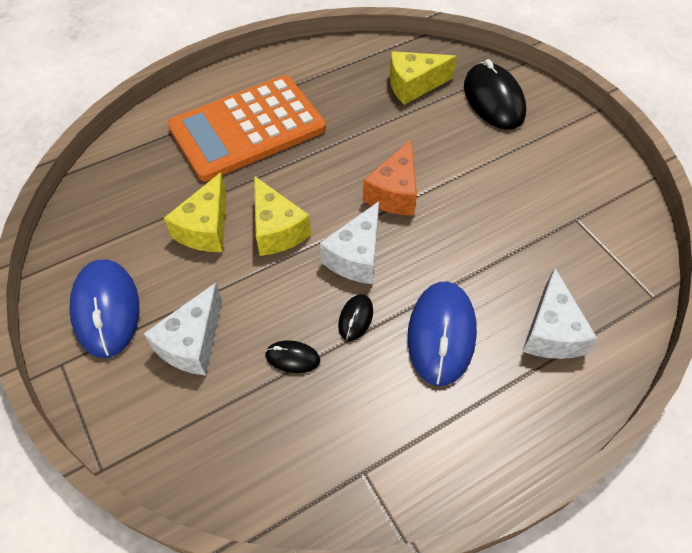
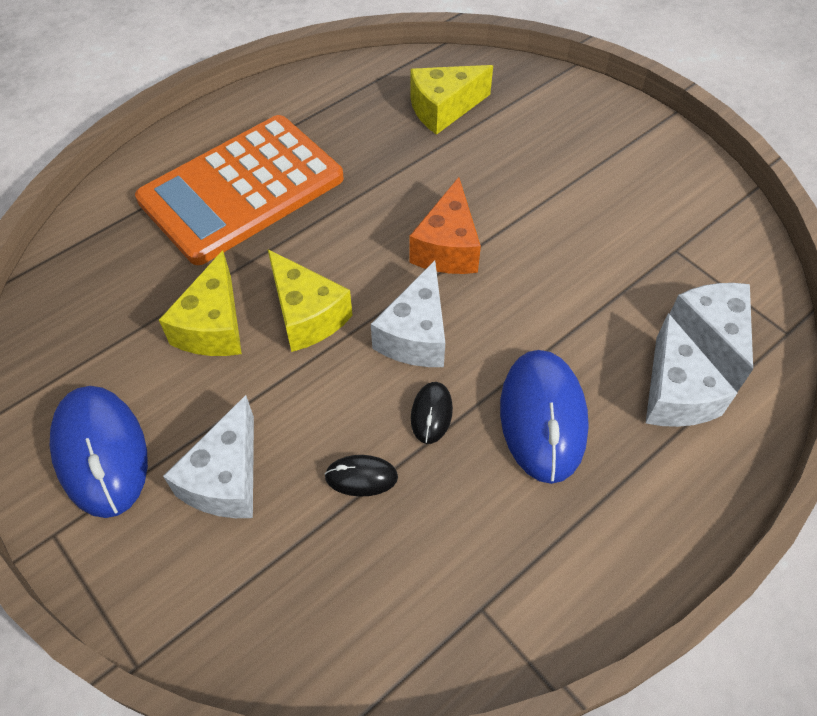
camera: 10 degrees left, 0 degrees up
(493, 100) = (546, 115): black mouse -> none
(590, 292) = (711, 337): none -> white cheese

